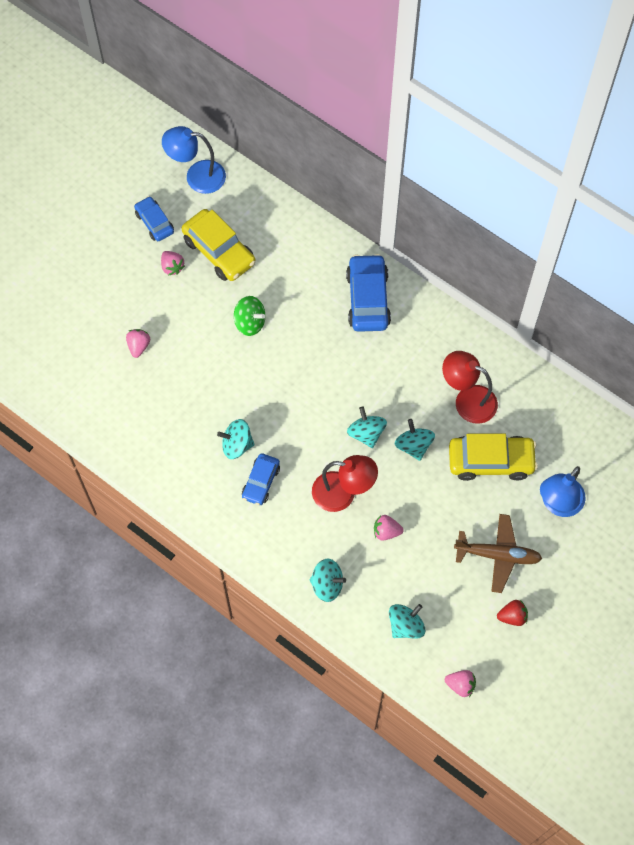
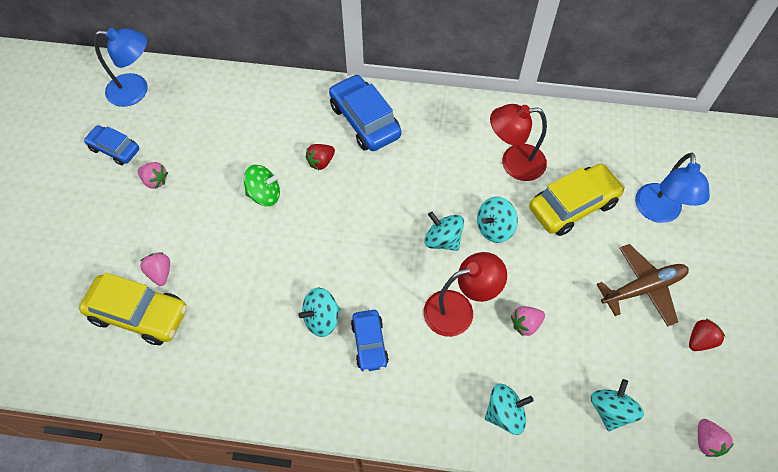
camera: 30 degrees left, 5 degrees down
(197, 176) = (136, 91): blue lamp -> blue lamp turned 150 degrees counterclockwise
(219, 251) = (196, 145): yellow car -> yellow car (139, 314)
(310, 318) = (321, 162): none -> red strawberry
(413, 445) = (494, 228): turquoise spinning top -> turquoise spinning top turned 75 degrees counterclockwise
(460, 685) = (707, 441): pink strawberry -> pink strawberry turned 90 degrees clockwise

